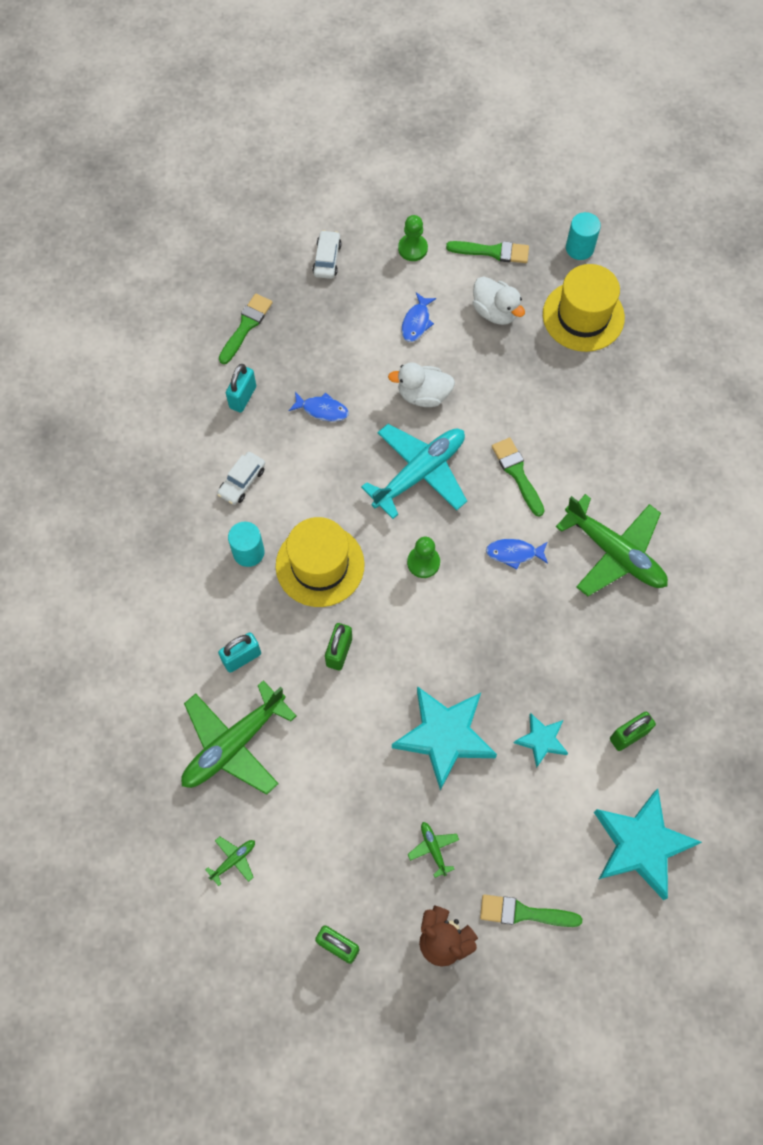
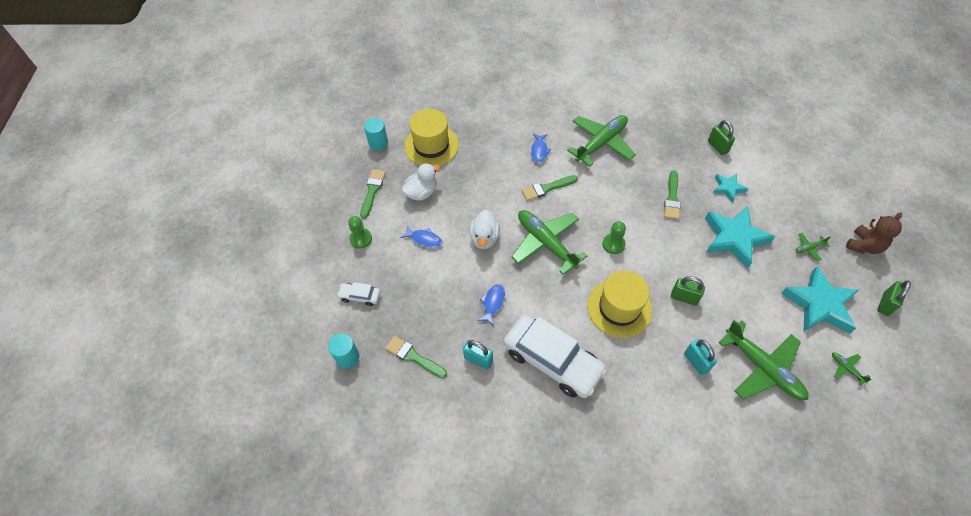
camera: 85 degrees left, 10 degrees down
(242, 481) = (552, 361): white car -> white car, size x2.28
(248, 552) = (611, 356): turquoise cylinder -> turquoise cylinder (347, 357)
(420, 473) = (546, 243): turquoise plane -> green plane
(514, 553) = (604, 194): blue fish -> blue fish (539, 151)
(523, 913) = (836, 204): green brush -> green brush (672, 198)
(641, 845) = (782, 147): turquoise star -> turquoise star (819, 304)

